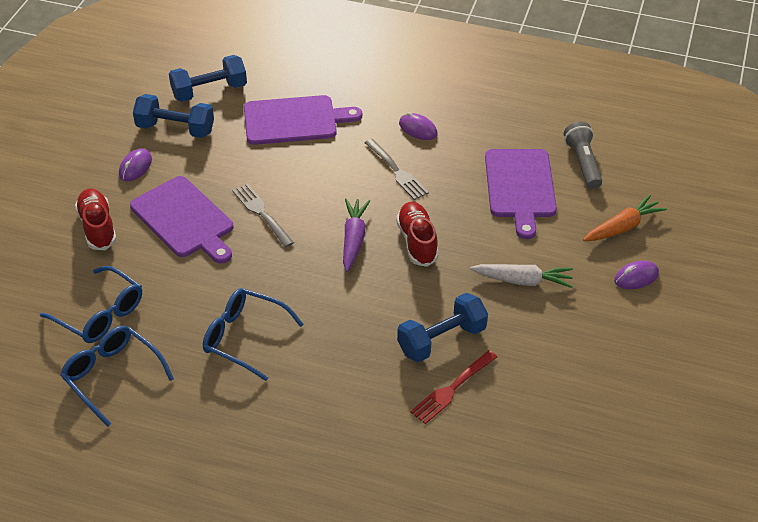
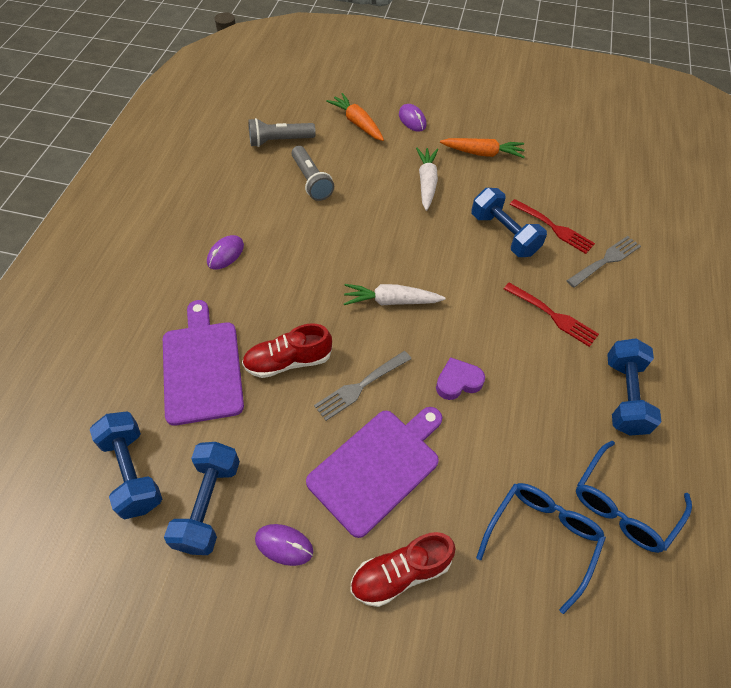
camera: 95 degrees left, 10 degrees up
(219, 404) = (624, 396): none -> blue dumbbell
(244, 337) = (538, 384): blue glasses -> none
(256, 278) = (458, 382): none -> purple heart
(324, 364) = (553, 316): none -> red fork
(353, 239) = (391, 301): purple carrot -> white carrot
(396, 171) = (291, 270): grey fork -> grey fork (605, 261)
(417, 242) = (389, 252): red shoe -> red shoe (288, 361)
(520, 187) = (311, 181): purple cutting board -> grey flashlight
(579, 339) = (482, 153): none -> orange carrot

